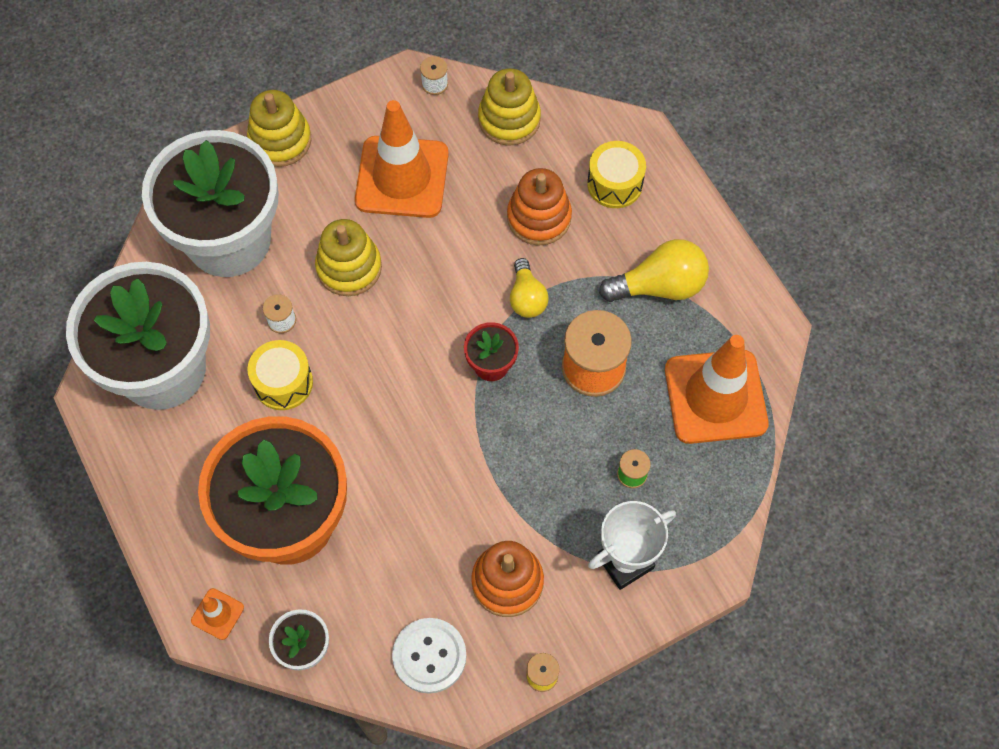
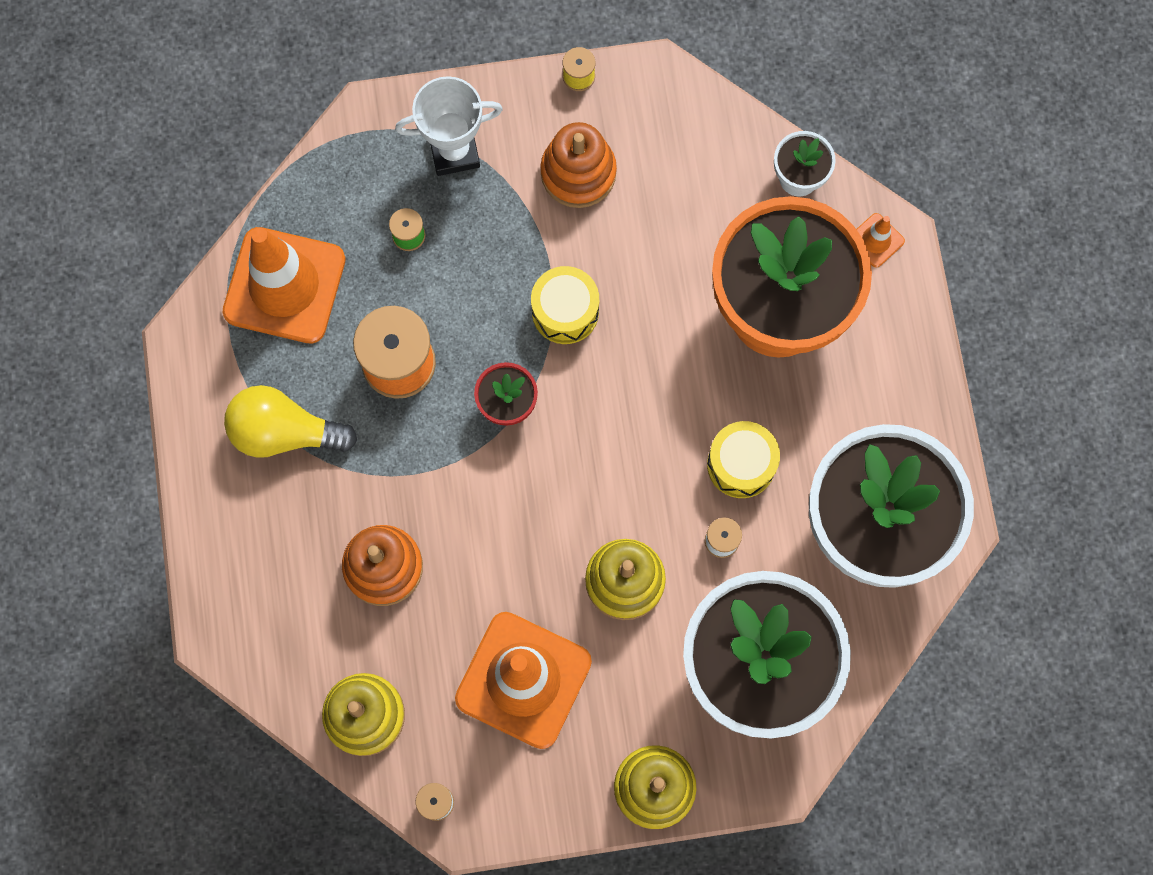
camera: 160 degrees left, 10 degrees up
(429, 656) = (679, 130): white button -> none
(527, 298) = (437, 471): yellow light bulb -> none
(614, 184) = (277, 579): yellow drum -> yellow drum (565, 312)

